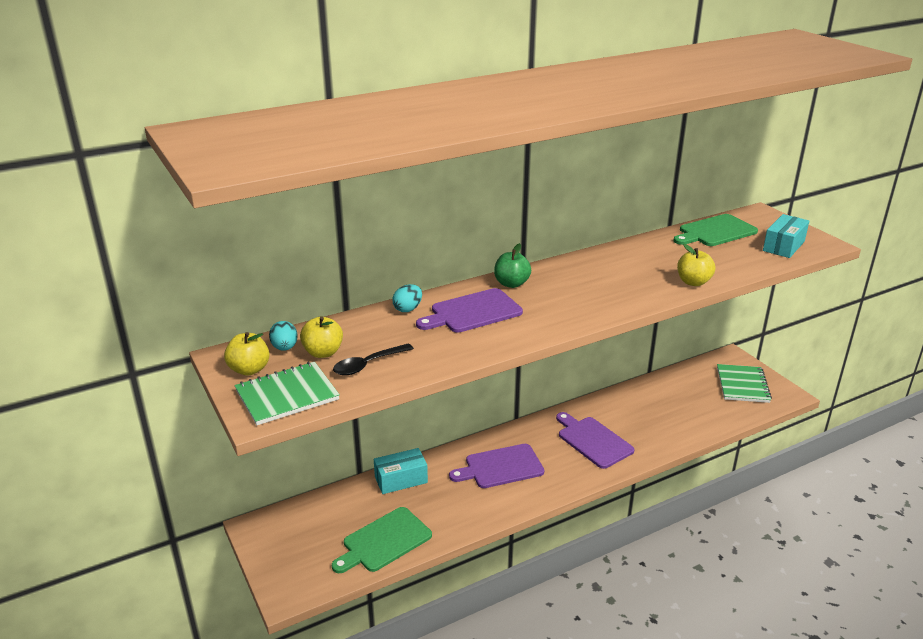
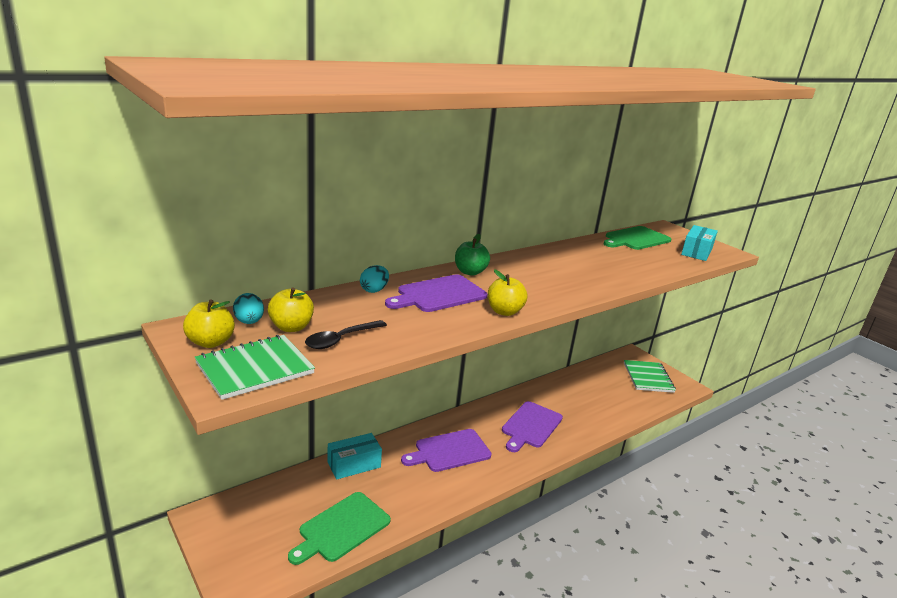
camera: 10 degrees left, 5 degrees down
(593, 441) = (530, 426): purple cutting board -> purple cutting board turned 105 degrees counterclockwise
(693, 282) = (633, 276): yellow apple -> yellow apple (504, 311)

